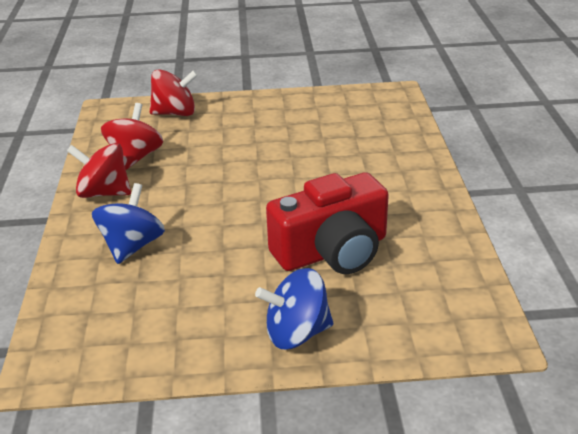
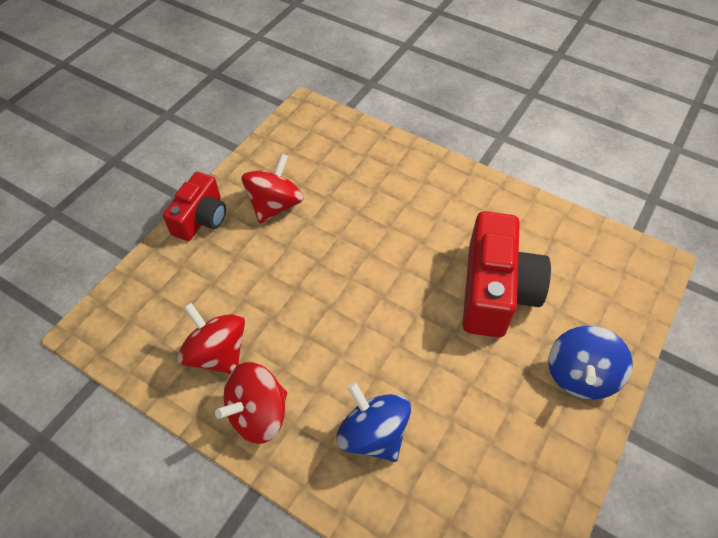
camera: 55 degrees left, 20 degrees up
(175, 113) = (166, 276): red spinning top -> red spinning top (275, 205)
(236, 102) = (201, 218): none -> red camera

